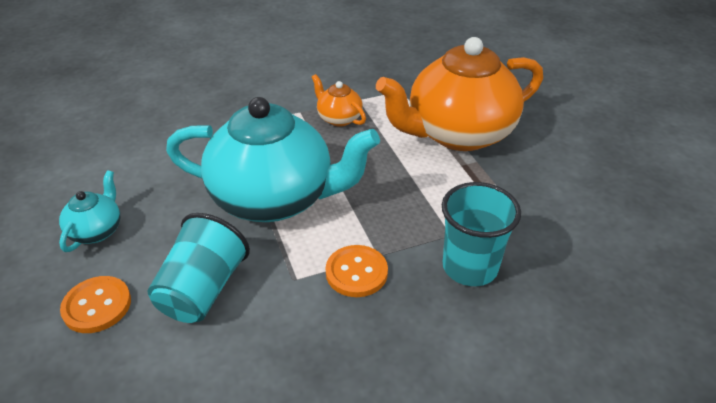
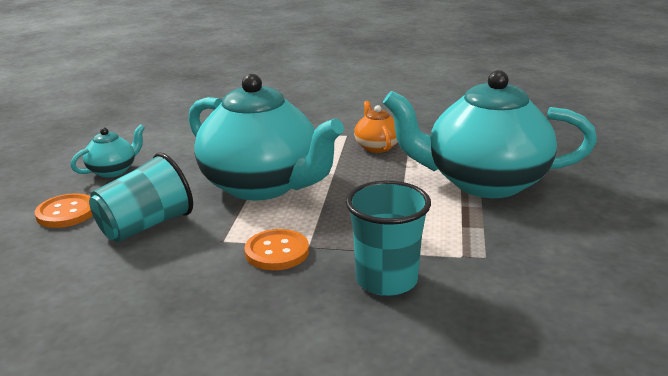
camera: 30 degrees right, 15 degrees down
(458, 133) = (484, 182): orange teapot -> turquoise teapot

